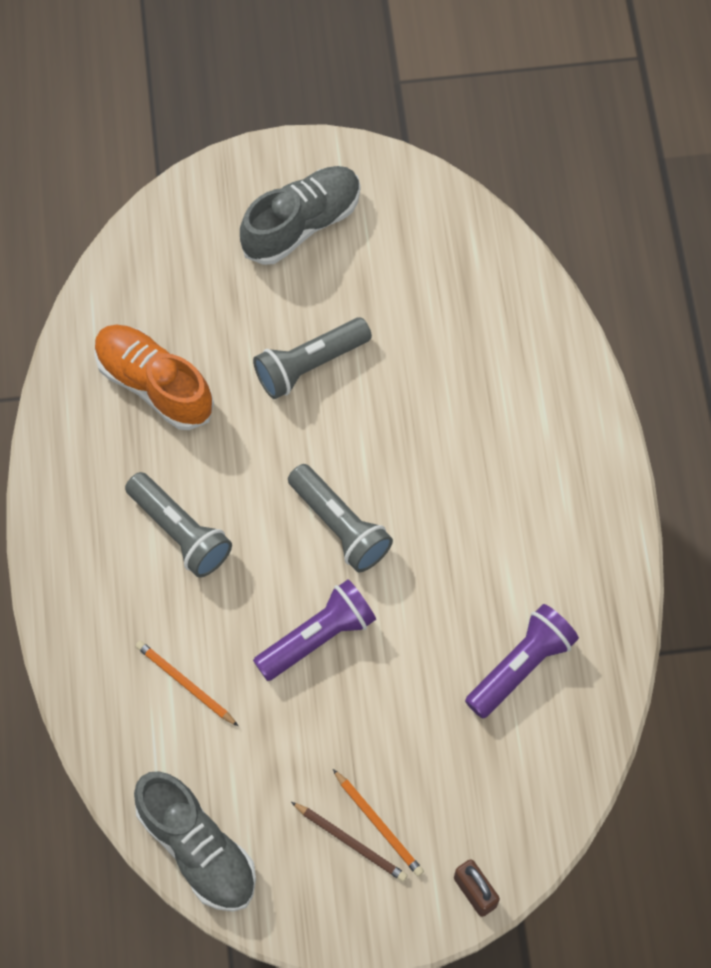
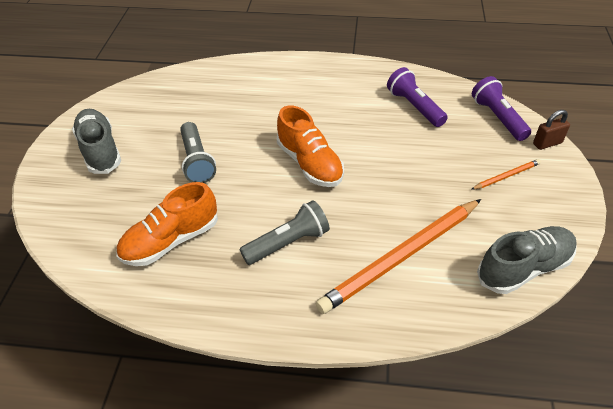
camera: 75 degrees left, 20 degrees down
(185, 683) = (401, 257): orange pencil -> orange pencil, size x2.29
(317, 636) = (380, 185): purple flashlight -> purple flashlight (497, 118)
(340, 526) = (310, 164): grey flashlight -> orange shoe
(351, 842) = (518, 190): brown pencil -> none

